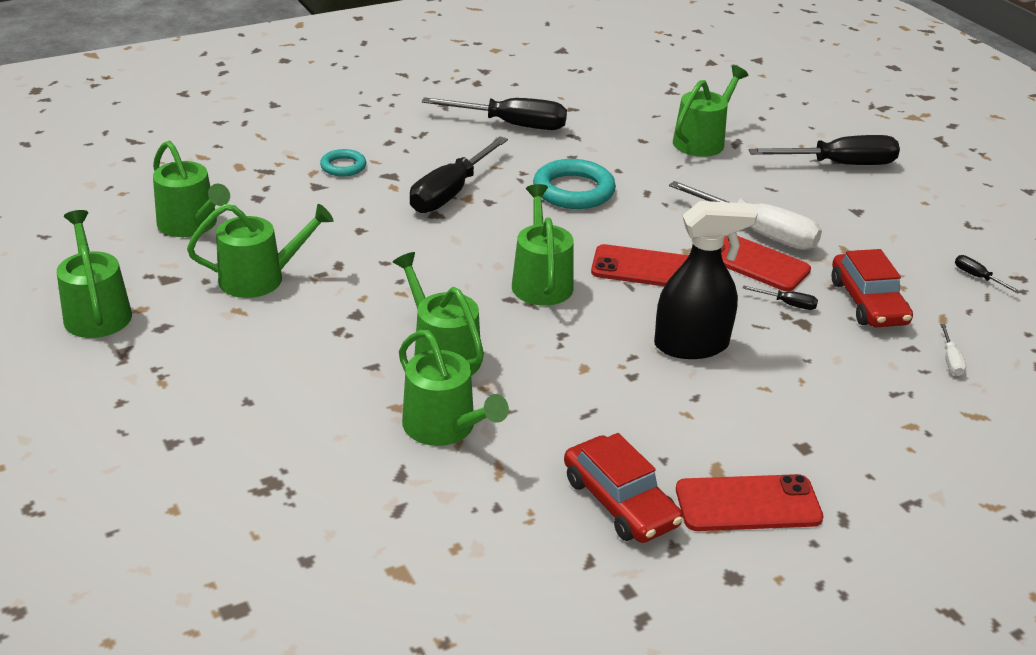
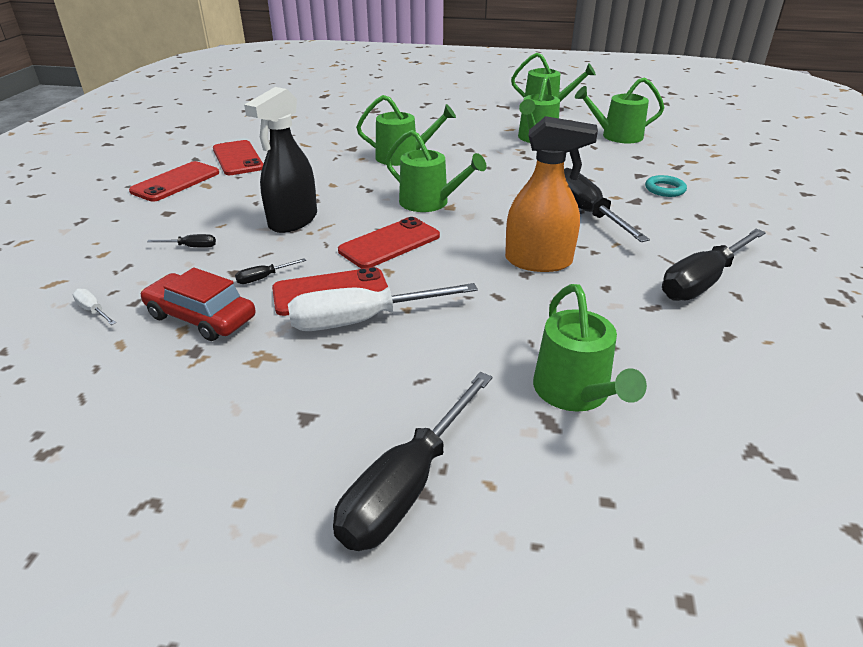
camera: 130 degrees right, 0 degrees up
(444, 427) = (350, 143): green watering can -> none
(573, 190) = (539, 261): turquoise ring -> orange spray bottle
(620, 502) = (238, 158): red car -> red phone
(977, 277) = (103, 416): black screwdriver -> black screwdriver (191, 247)

